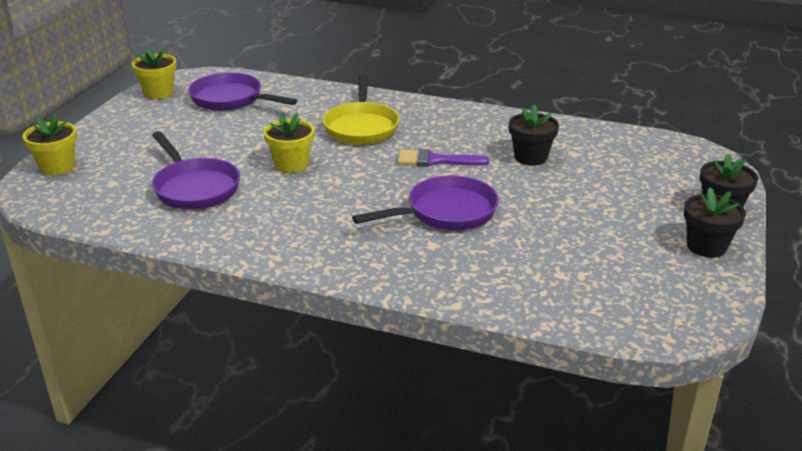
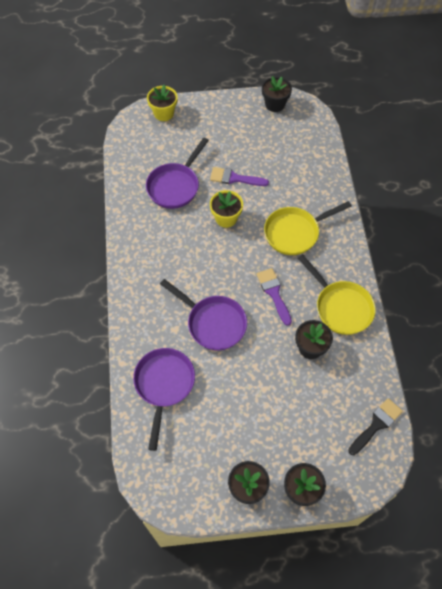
camera: 65 degrees right, 30 degrees up
(158, 92) = (275, 104): yellow flower pot -> black flower pot
(231, 99) = (289, 145): purple pan -> purple pan (164, 385)
(236, 143) = (234, 178): none -> purple brush
(488, 127) = (340, 307): none -> yellow pan
(653, 145) = (376, 424): none -> black brush

